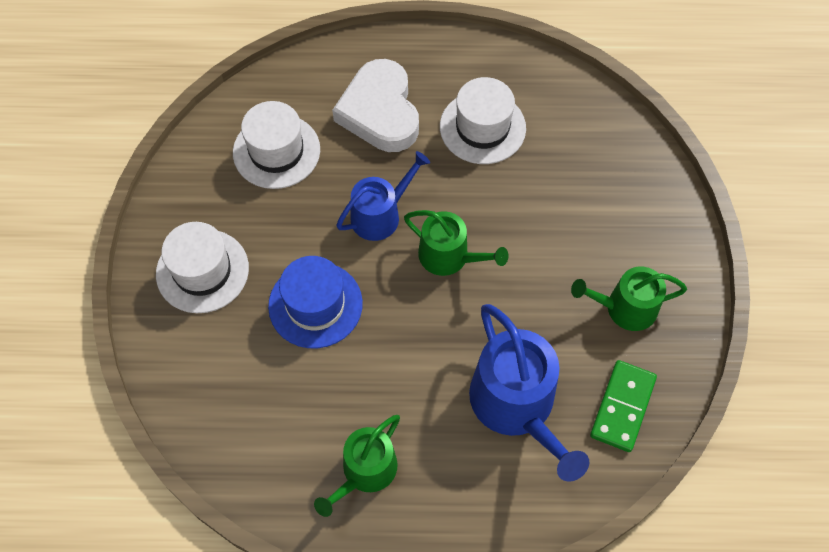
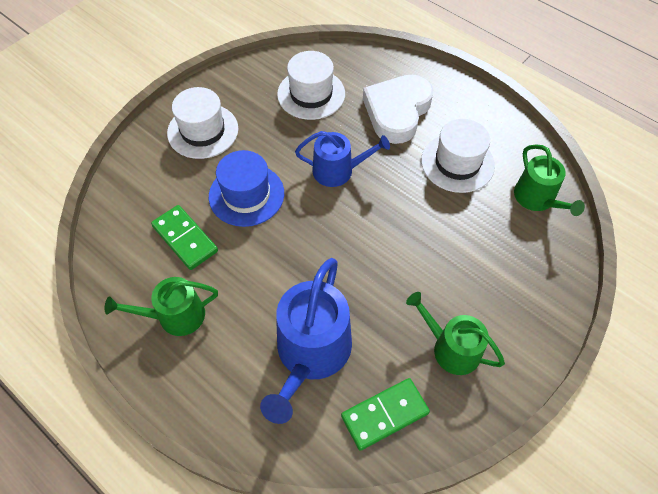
camera: 40 degrees right, 5 degrees down
(299, 394) = (185, 239): none -> green domino
(449, 256) = (358, 226): green watering can -> green watering can (537, 199)

